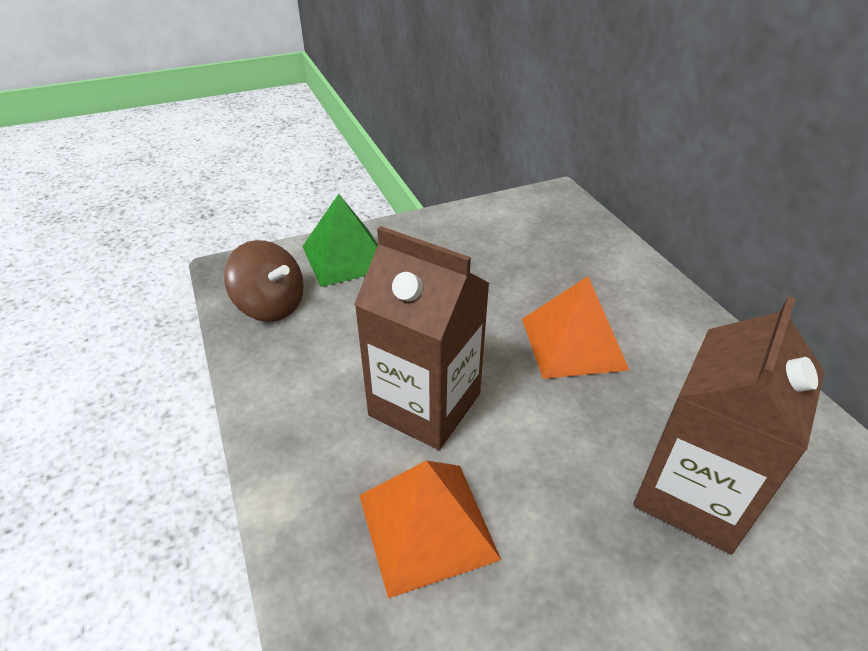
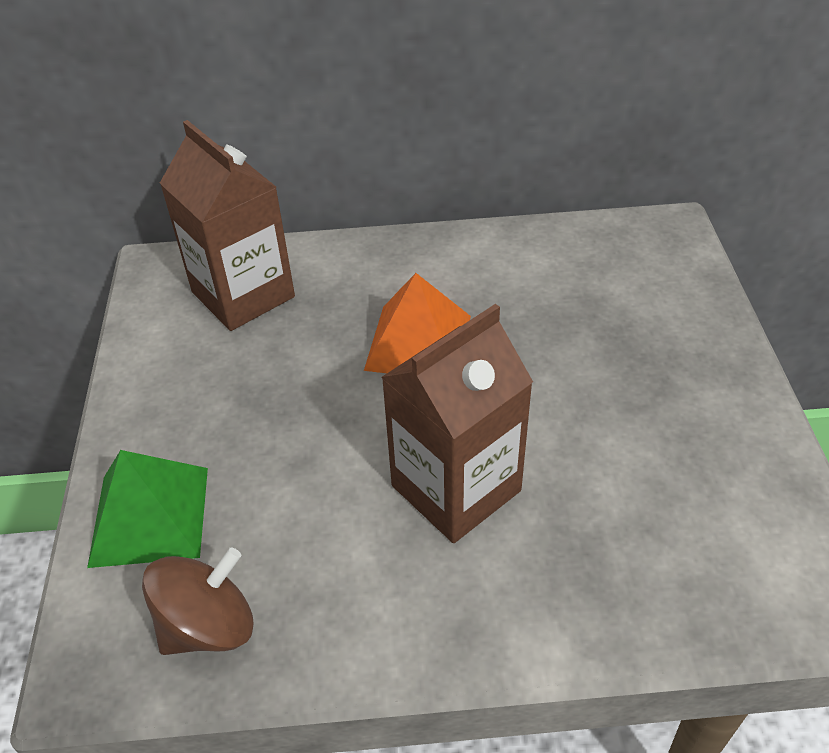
camera: 70 degrees left, 5 degrees up
(427, 526) = (605, 521): orange pyramid -> none
(693, 493) = (614, 330): brown carton -> brown carton (243, 294)

